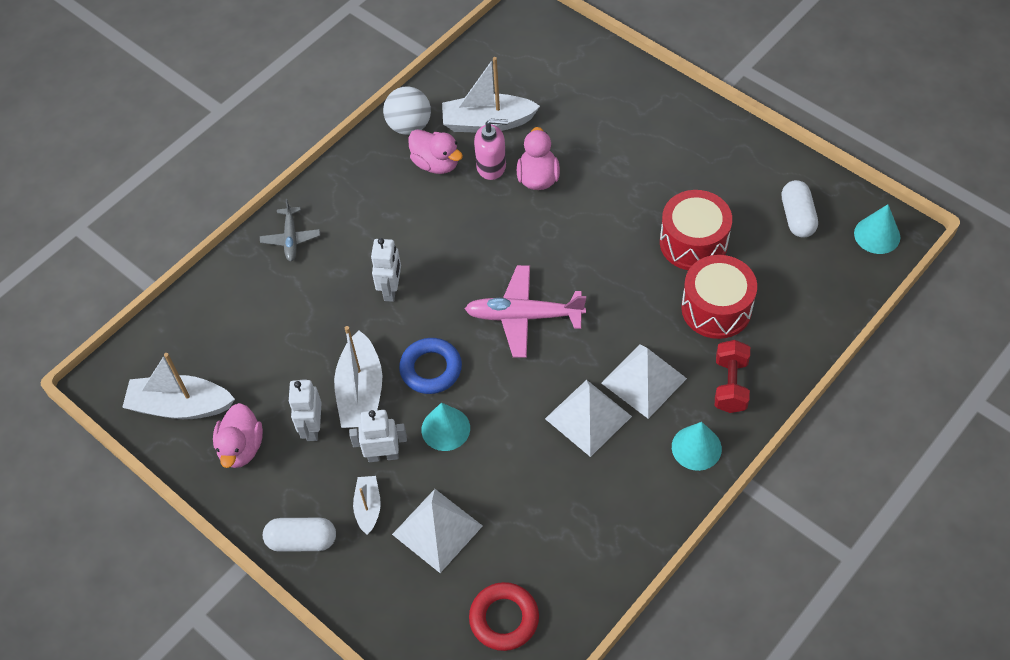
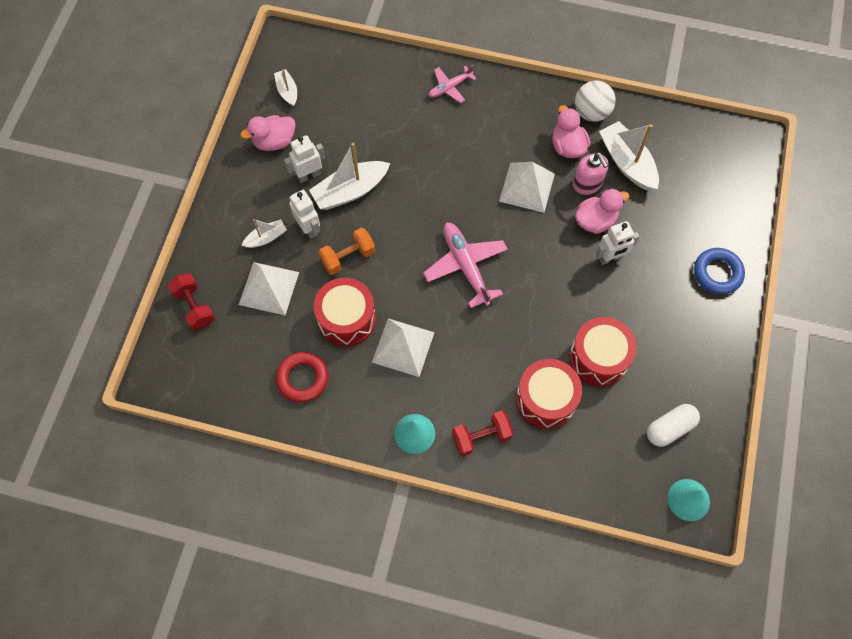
camera: 60 degrees right, 10 degrees up
(180, 406) = (287, 91): white boat -> white boat, size x0.54
(291, 238) = (450, 87): grey plane -> pink plane
(302, 540) = (224, 210): white capsule -> none
(391, 290) = (442, 170): white robot -> white robot (610, 258)
(415, 625) = (195, 307): none -> red dumbbell
(431, 369) = (390, 226): blue ring -> blue ring (717, 273)
(436, 164) = (567, 146): pink duck -> pink duck turned 150 degrees clockwise
(445, 428) = (348, 257): turquoise cone -> orange dumbbell
(504, 619) = (222, 360): red ring -> red ring (302, 379)
(523, 461) = (346, 319): none -> red drum
(644, 381) = (453, 373): white pyramid -> white pyramid (526, 187)

